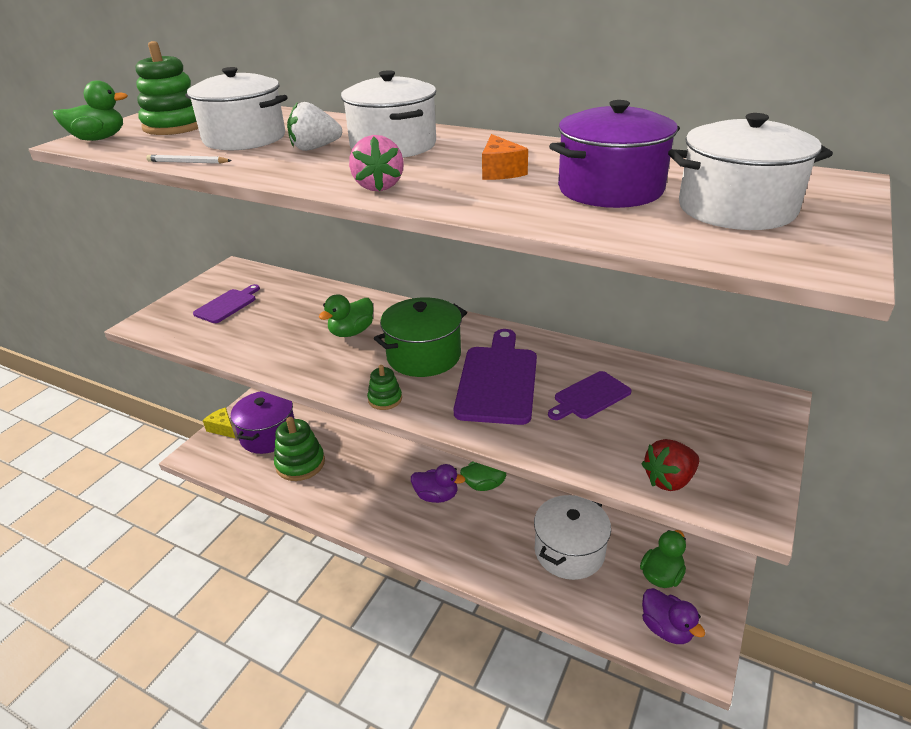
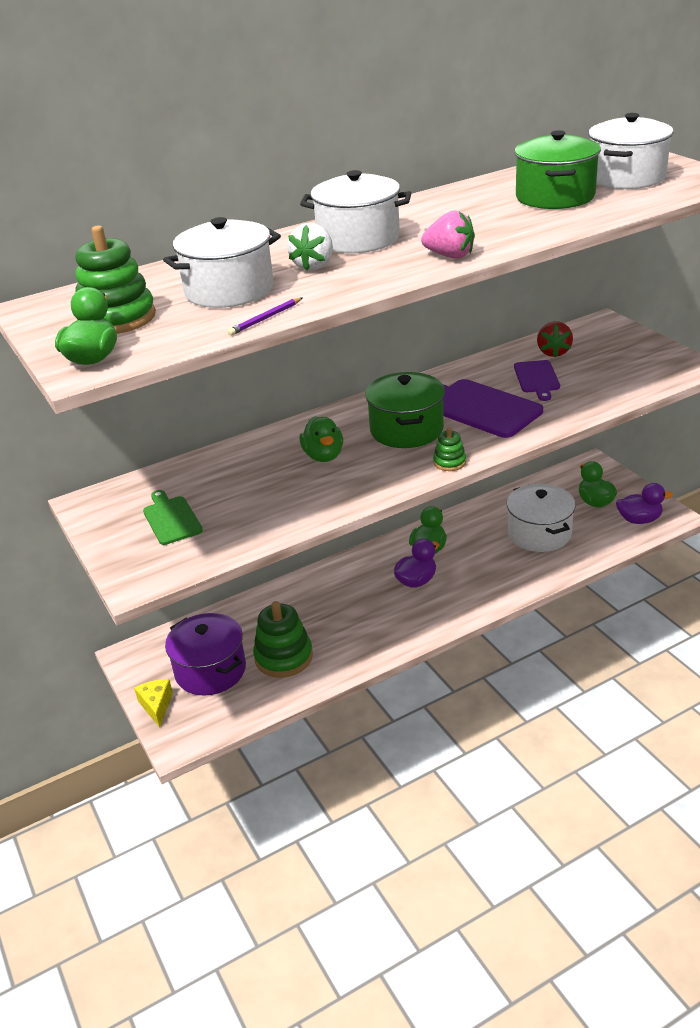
camera: 55 degrees left, 0 degrees up
(188, 162) = (265, 319): white pencil -> purple pencil
(223, 428) = (156, 706): yellow cheese -> yellow cheese turned 90 degrees clockwise
(227, 305) = (171, 519): purple cutting board -> green cutting board
(500, 171) = (476, 217): orange cheese -> none
(610, 189) = (555, 197): purple pot -> green pot
(669, 480) = (647, 381): red strawberry -> red strawberry (553, 352)

